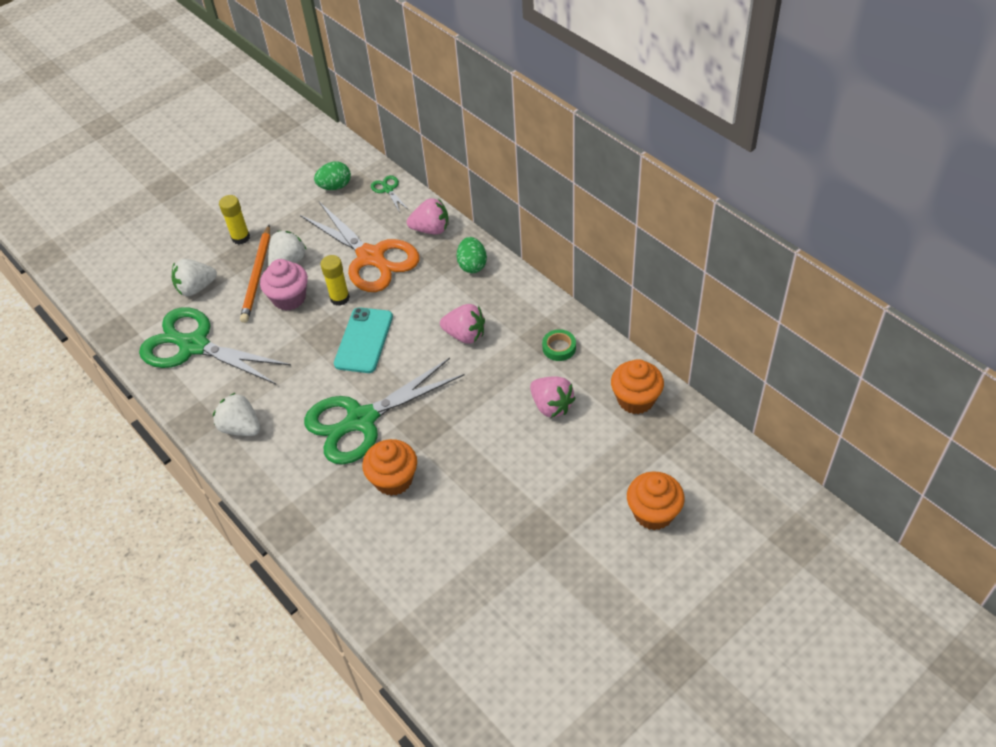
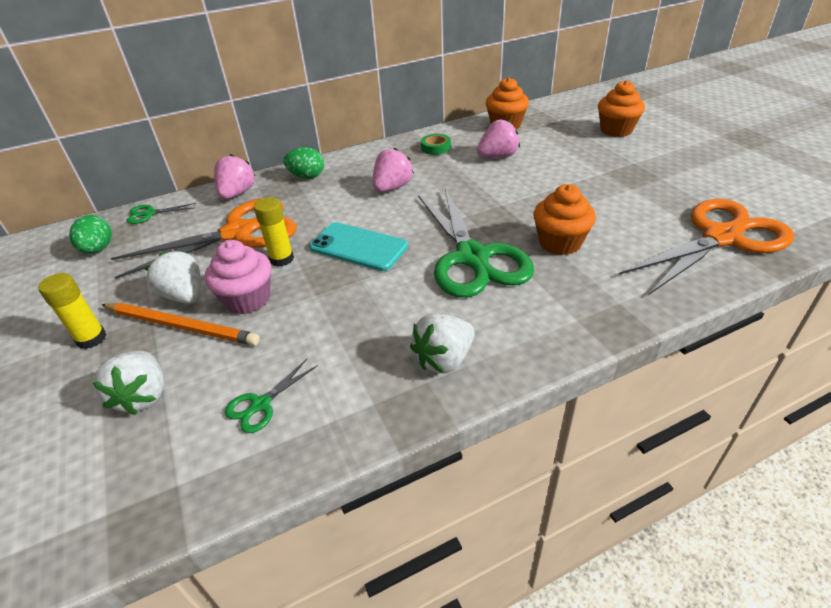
camera: 75 degrees left, 10 degrees down
(194, 346) = (261, 404): green scissors -> green scissors, size x0.41
(425, 609) = (721, 237): none -> orange scissors

